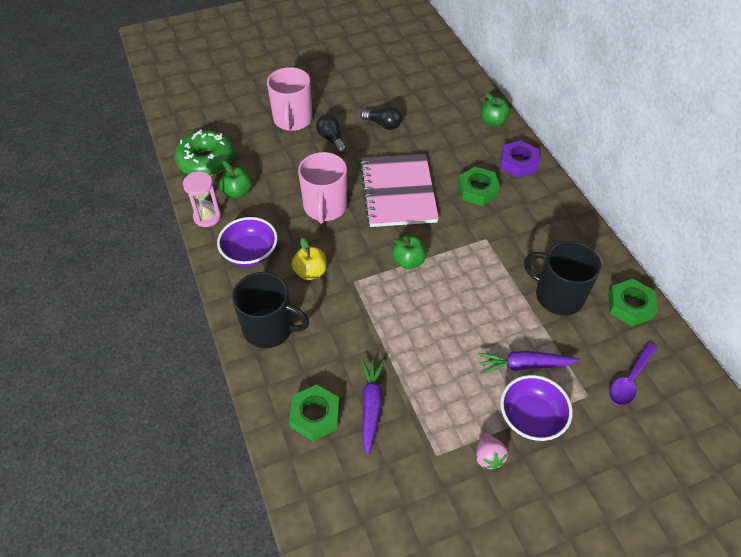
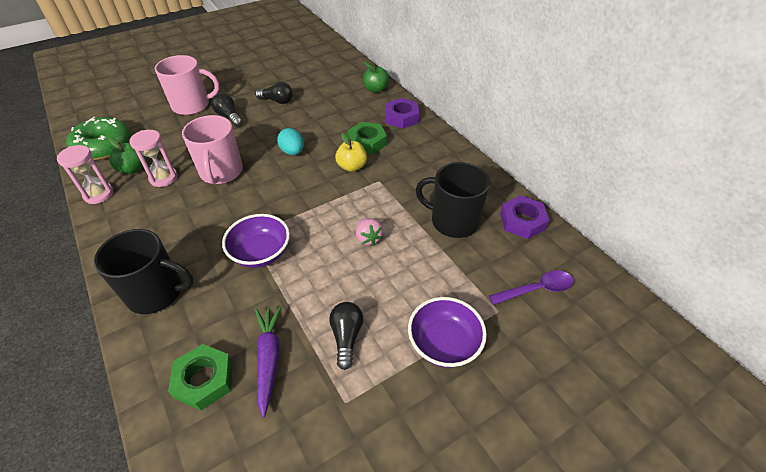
camera: 10 degrees left, 5 degrees down
(250, 253) = (141, 222): purple bowl -> purple bowl (261, 253)
(268, 206) = (163, 178): none -> pink hourglass
(292, 120) = (192, 105): pink mug -> pink mug turned 90 degrees counterclockwise
(310, 272) = (204, 231): yellow apple -> yellow apple (352, 166)
(398, 192) = (292, 152): pink notebook -> turquoise egg
(408, 261) = (304, 209): green apple -> none
(441, 397) = (346, 337): none -> black light bulb
(488, 457) = (403, 394): pink strawberry -> pink strawberry (368, 238)
(524, 365) = (429, 291): purple carrot -> none
(629, 380) = (536, 289): purple spoon -> purple spoon turned 135 degrees counterclockwise
(630, 306) = (522, 221): green nut -> purple nut

